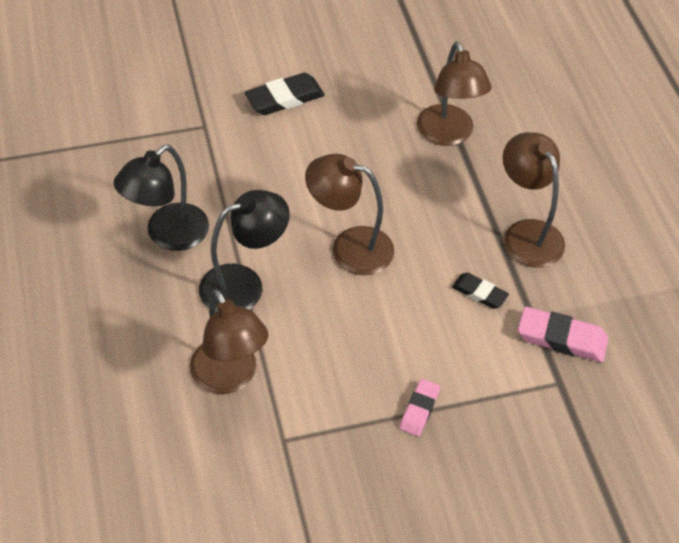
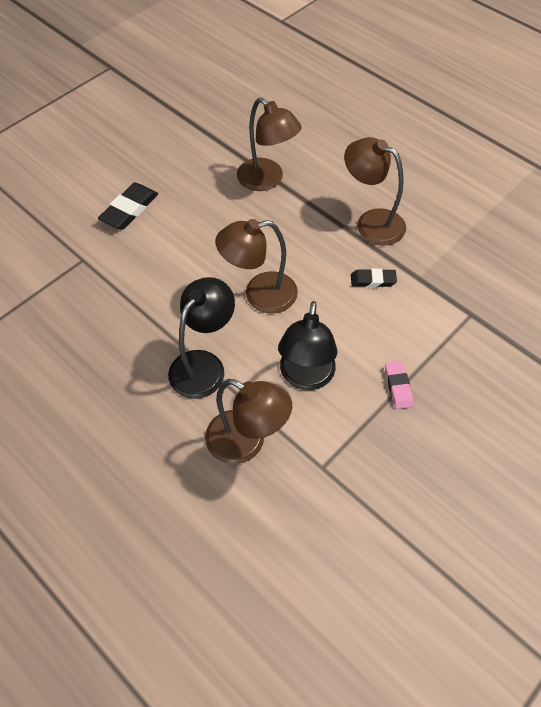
camera: 30 degrees left, 5 degrees up
(168, 235) = (115, 358): black lamp -> black lamp (306, 377)
(561, 338) = (449, 282): pink eraser -> none

